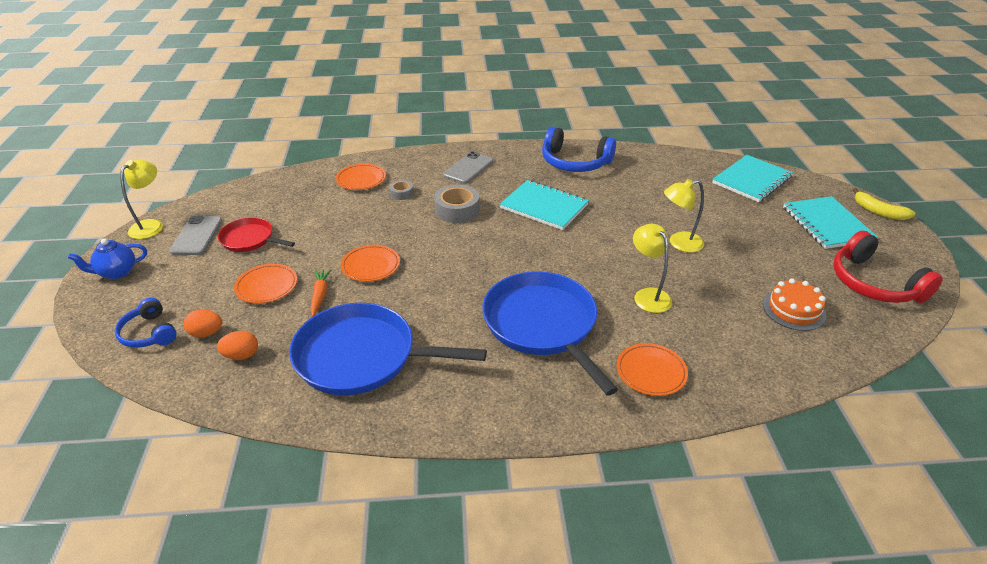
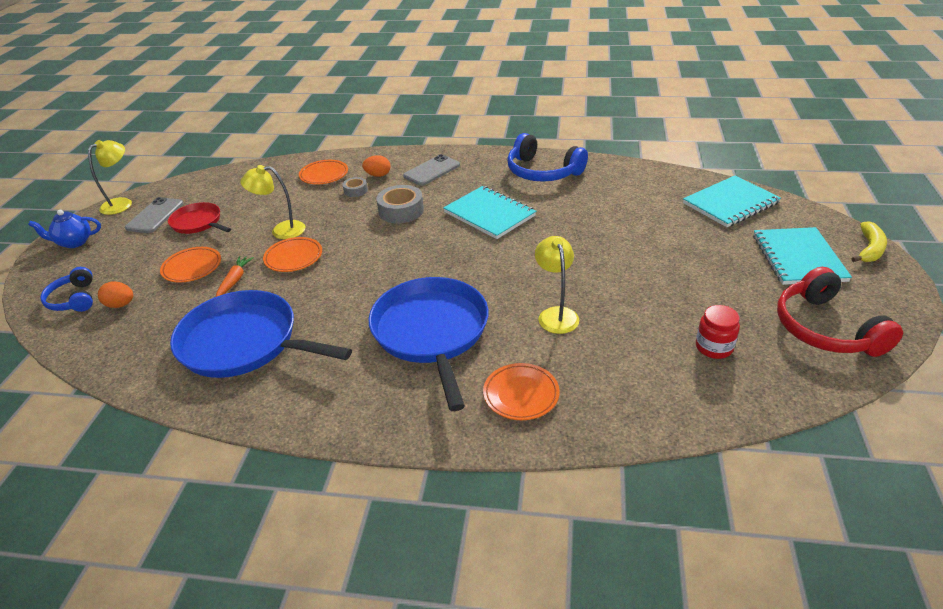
camera: 15 degrees right, 0 degrees up
(241, 355) = (140, 328): orange egg -> orange egg (378, 175)
(679, 243) = (615, 263): yellow lamp -> yellow lamp (281, 230)
(793, 310) = (714, 347): orange cake -> red jar
(878, 211) = (869, 249): yellow banana -> yellow banana turned 120 degrees counterclockwise

